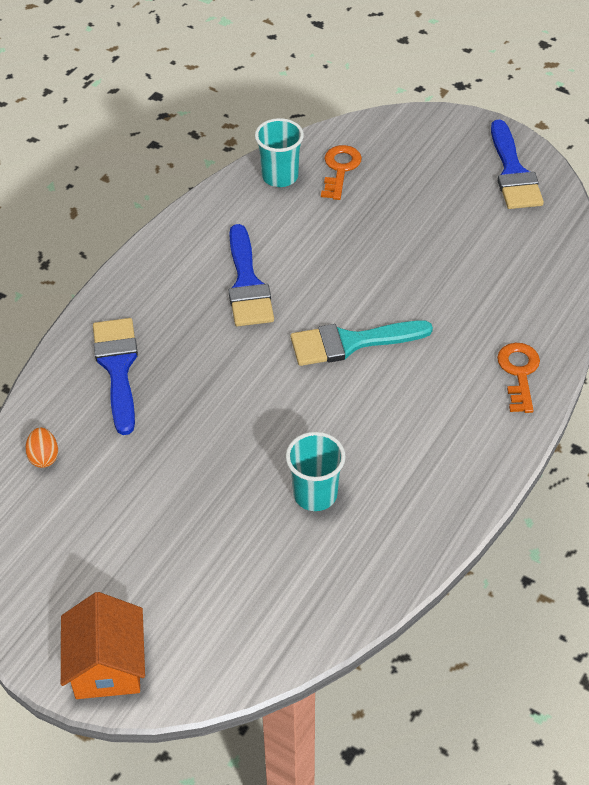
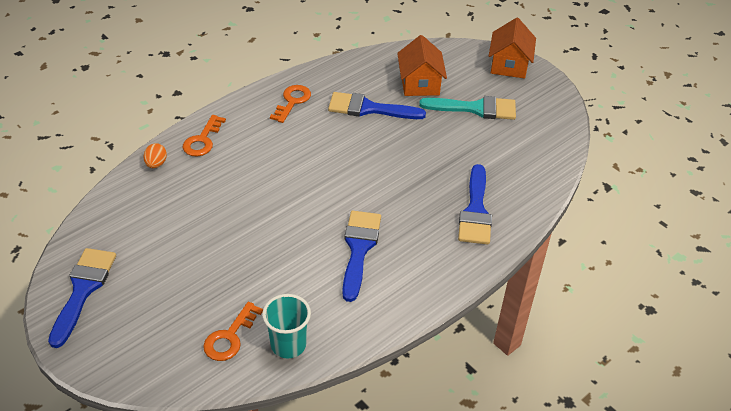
camera: 165 degrees left, 5 degrees down
(44, 457) = (535, 167): orange egg -> orange egg (156, 164)
(252, 571) = (420, 84): none -> orange house
(315, 494) = (369, 108): turquoise cup -> blue brush
(351, 343) = (302, 186): turquoise brush -> turquoise brush (475, 108)
(436, 474) = (292, 101): none -> orange key

